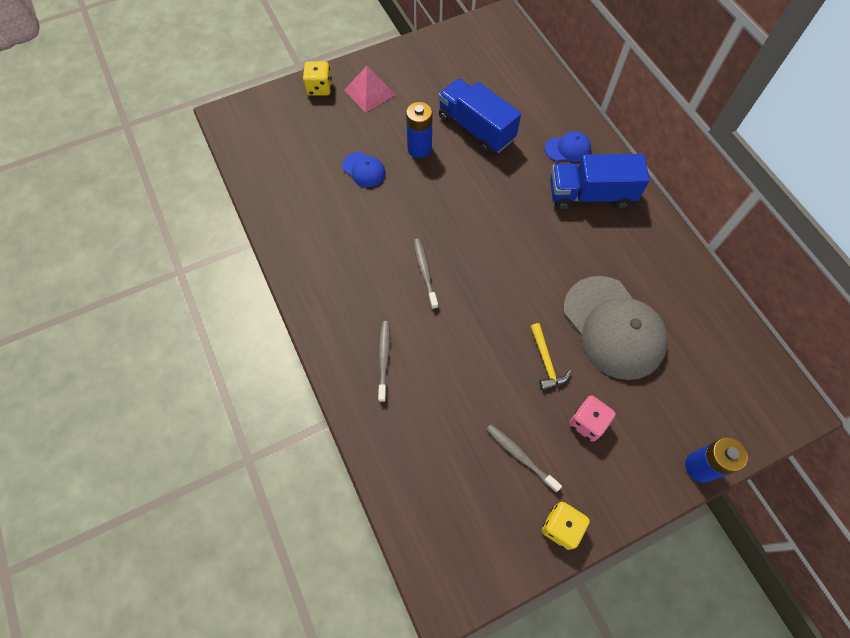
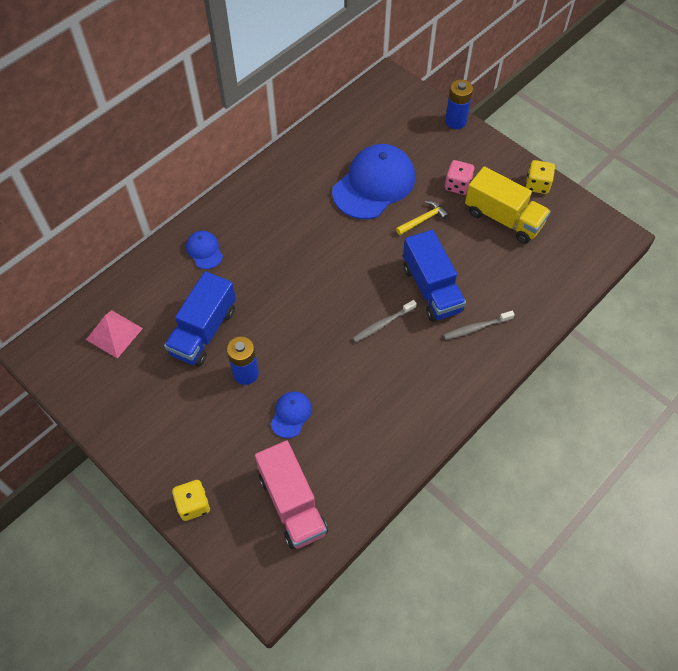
camera: 110 degrees left, 5 degrees down
(285, 149) = (292, 504): none -> pink truck
(369, 92) = (184, 448): pink pyramid -> pink pyramid (114, 334)
(520, 456) = (503, 218): grey toothbrush -> yellow truck
(590, 195) = (251, 223): blue truck -> blue truck (431, 289)
(613, 327) = (374, 184): grey cap -> blue cap

